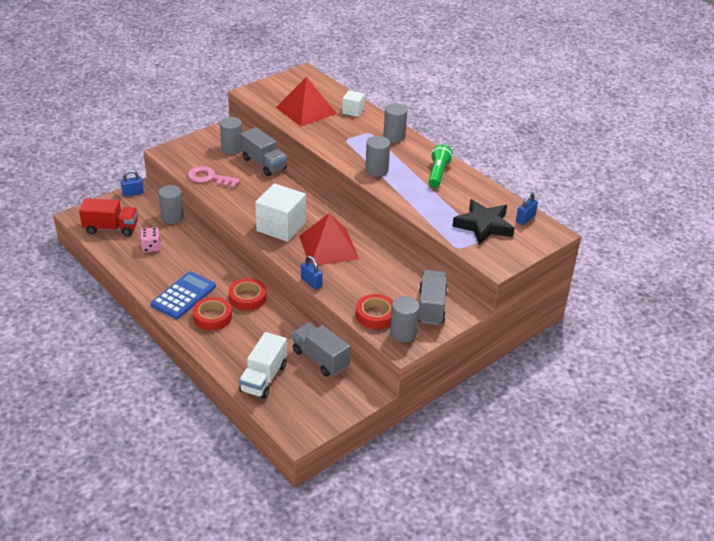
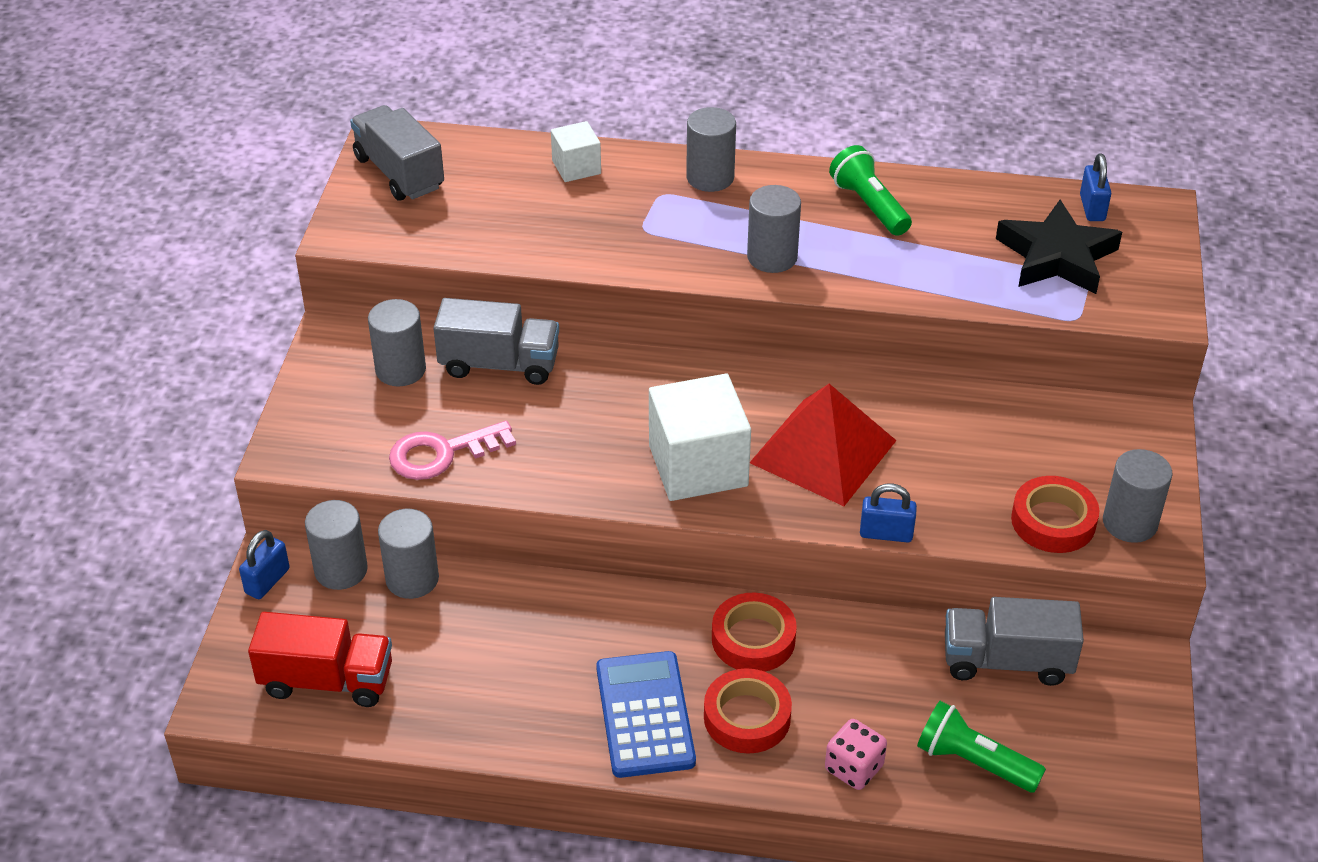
camera: 40 degrees left, 5 degrees up
(111, 228) = (327, 680): red truck -> red truck turned 45 degrees clockwise
(151, 247) = (456, 664): pink dice -> pink dice (854, 768)
(156, 203) = (341, 570): none -> grey cylinder
(263, 378) = (974, 762): white truck -> green flashlight
(306, 110) = (495, 212): red pyramid -> none
(431, 307) = (1106, 450): grey truck -> grey truck (399, 173)

